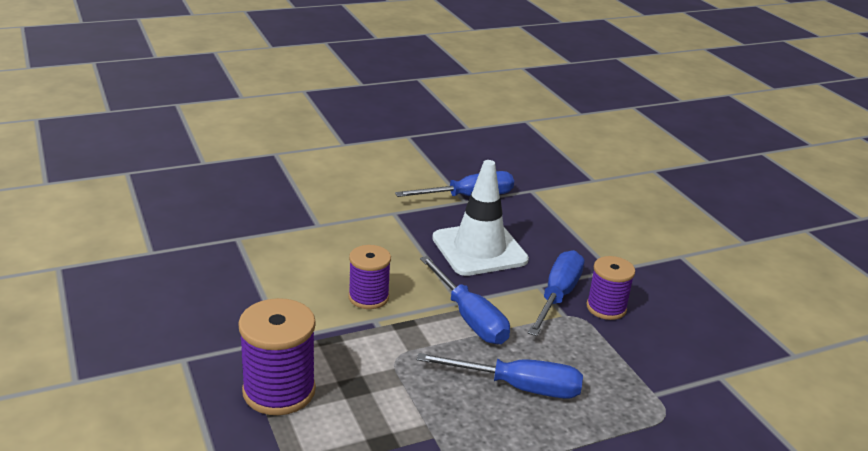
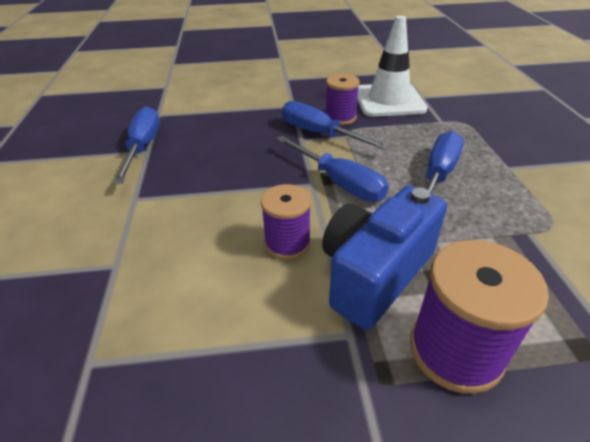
camera: 70 degrees left, 10 degrees up
(347, 347) = (374, 274): none -> blue camera
(470, 318) = (339, 182): blue screwdriver -> blue screwdriver turned 60 degrees clockwise
(479, 249) = (234, 157): white traffic cone -> white traffic cone (388, 100)

